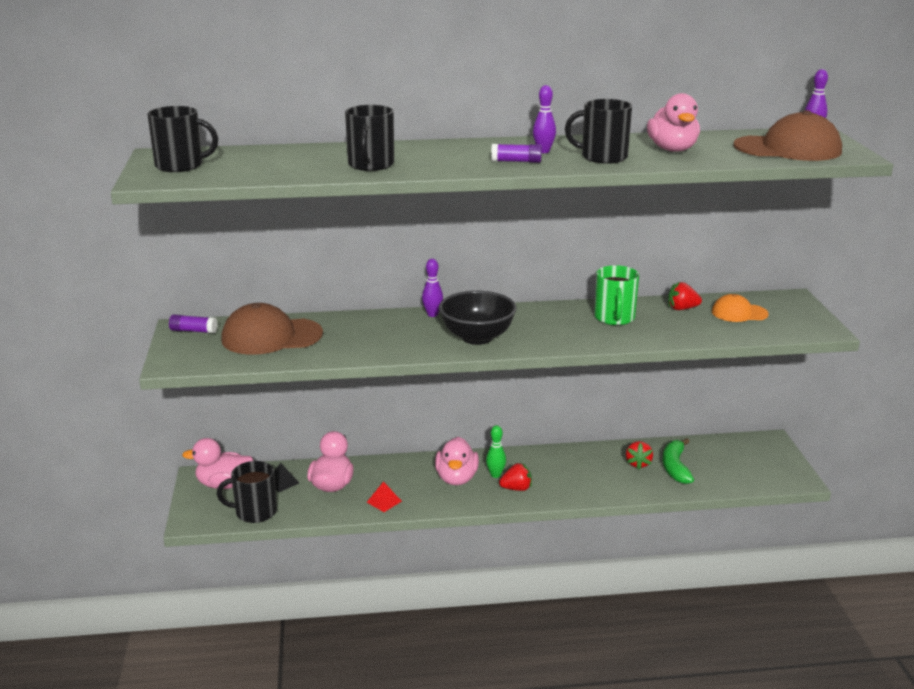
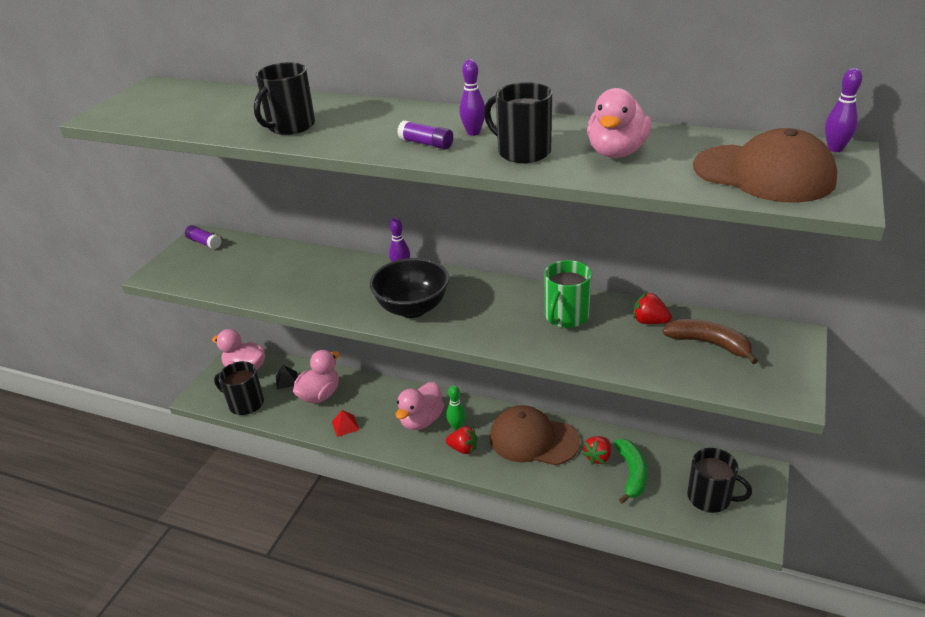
camera: 30 degrees right, 10 degrees up
(180, 166) = (147, 102): black mug -> black mug (710, 498)
(271, 336) = (251, 263): brown cap -> brown cap (533, 439)
(675, 467) = (632, 474): green banana -> green banana turned 150 degrees clockwise
(739, 313) = (709, 344): orange cap -> brown banana

